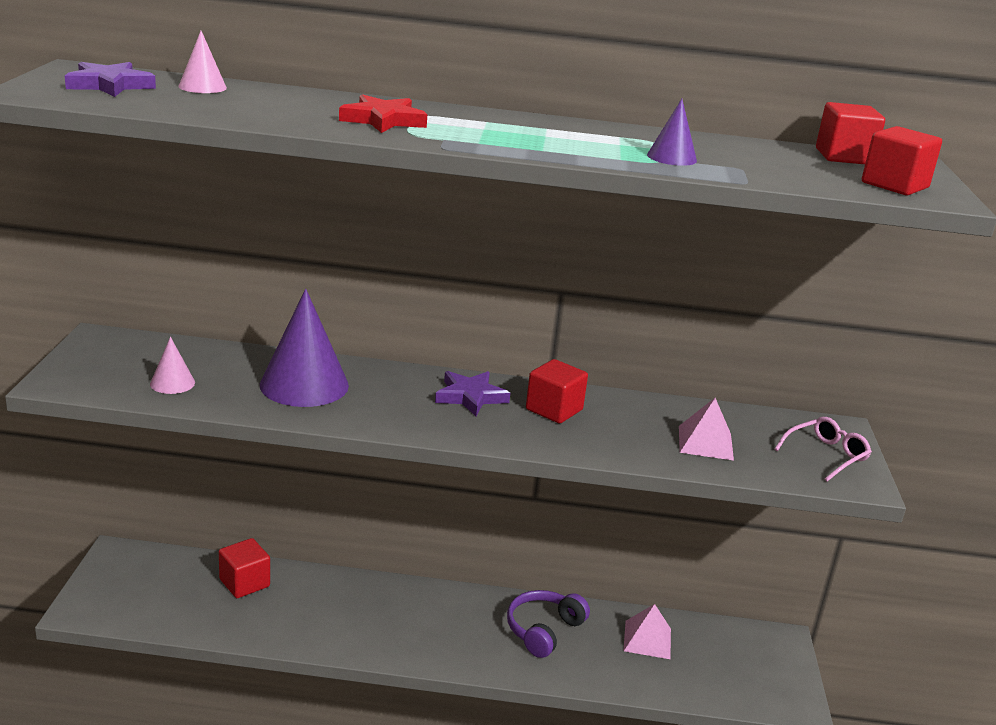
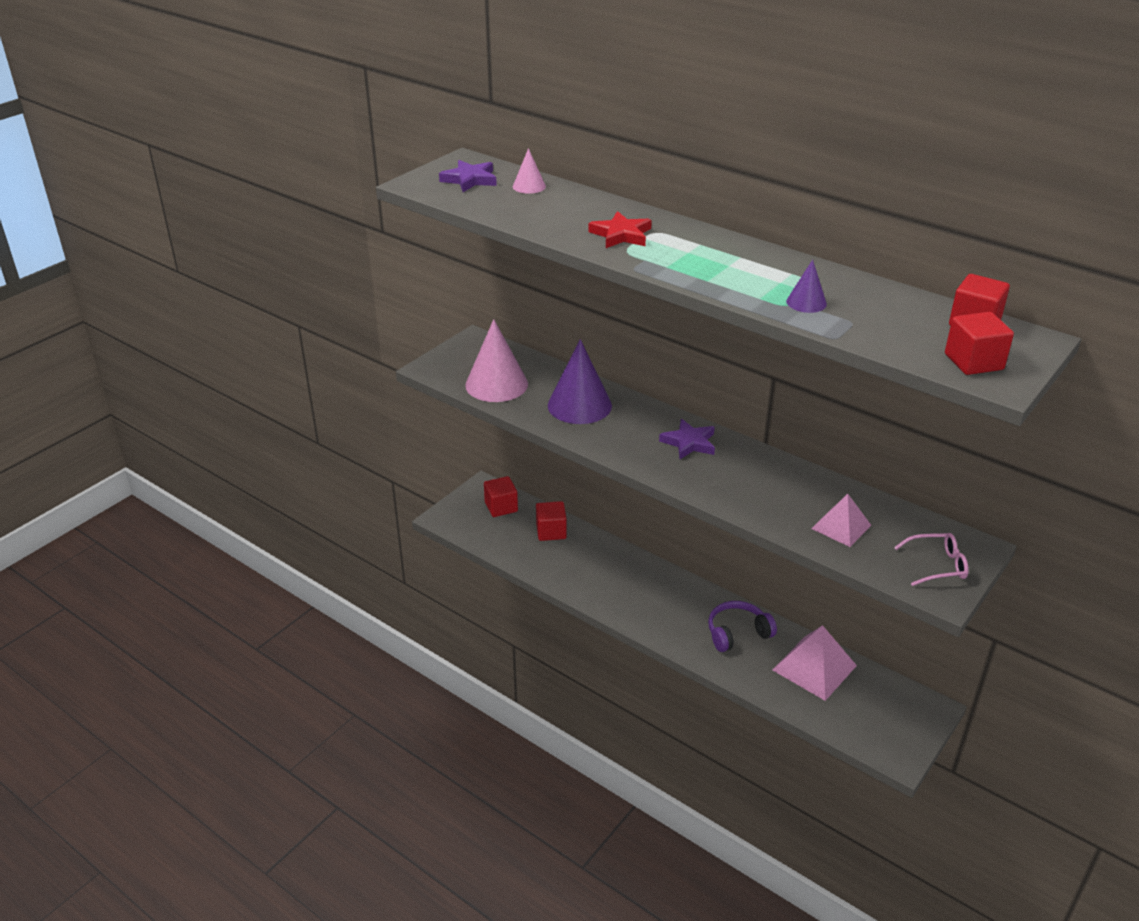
camera: 35 degrees right, 10 degrees up
(172, 383) = (496, 384): pink cone -> pink cone, size x2.06
(554, 410) = (743, 469): red cube -> red cube (501, 507)
(647, 639) = (814, 667): pink pyramid -> pink pyramid, size x1.60

